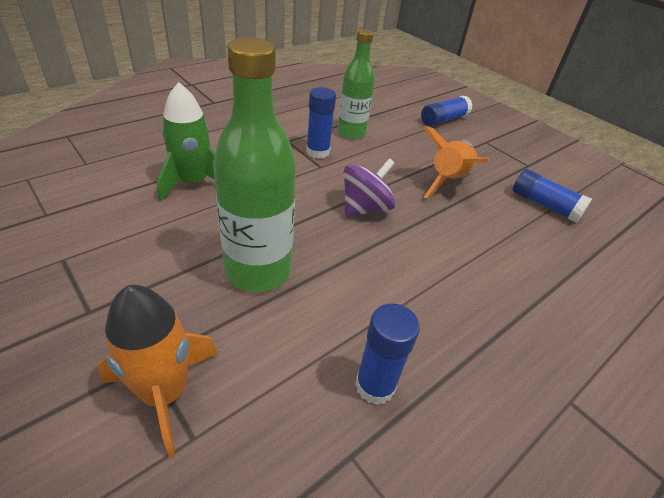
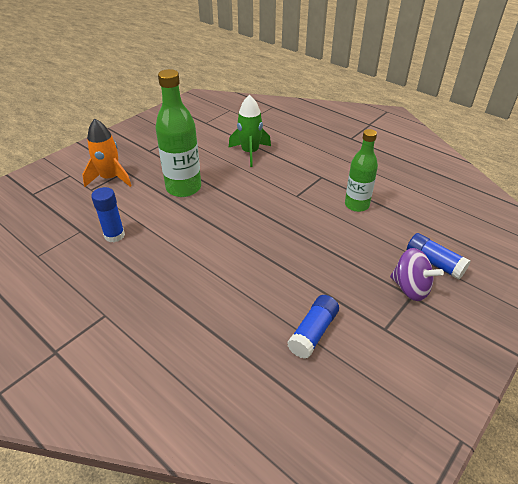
camera: 85 degrees right, 0 degrees up
(318, 152) = (315, 192): blue glue stick -> none
(365, 208) = (256, 221): purple spinning top -> purple spinning top (410, 288)
(448, 181) = (316, 265): orange rocket -> none

